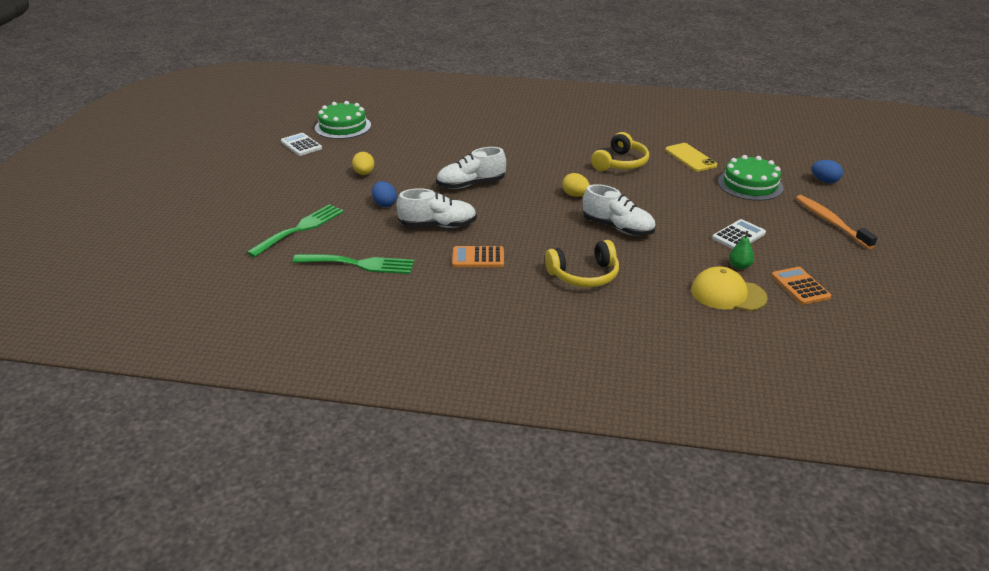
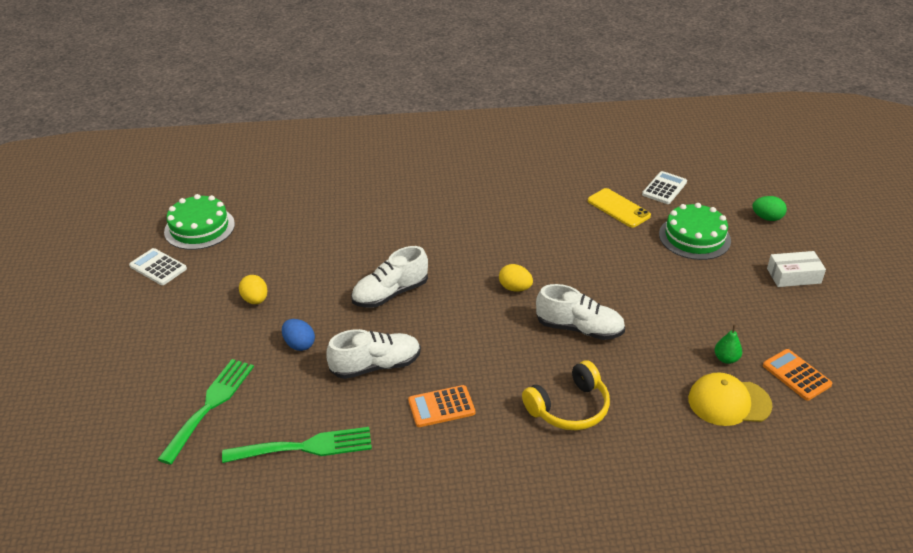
camera: 15 degrees left, 5 degrees up
(620, 163) = (546, 230): yellow headphones -> none
(738, 236) = (709, 315): white calculator -> white calculator (664, 188)
(824, 181) = (767, 218): blue egg -> green egg
(830, 222) = (793, 276): orange toothbrush -> white box

